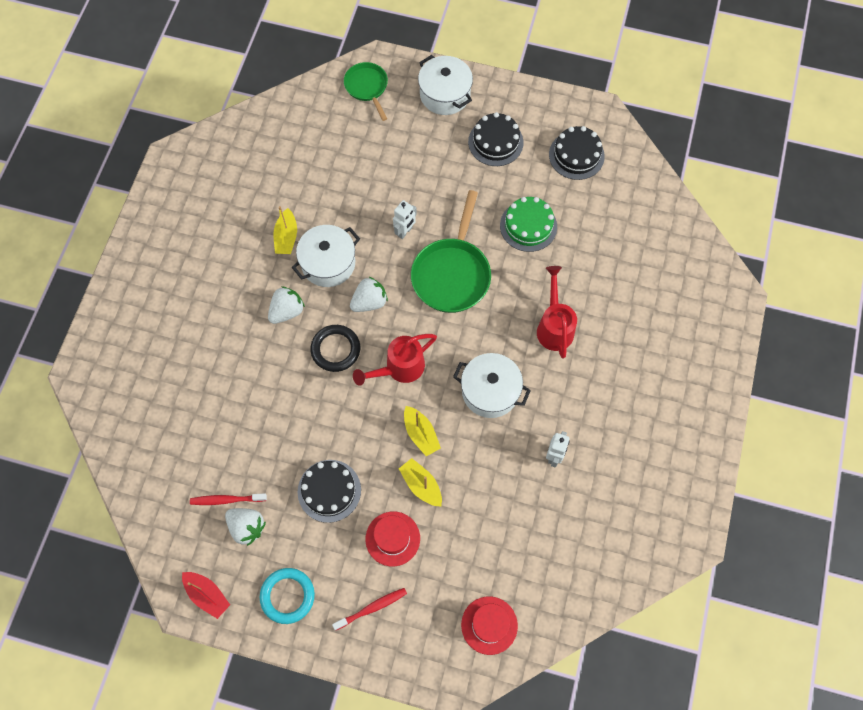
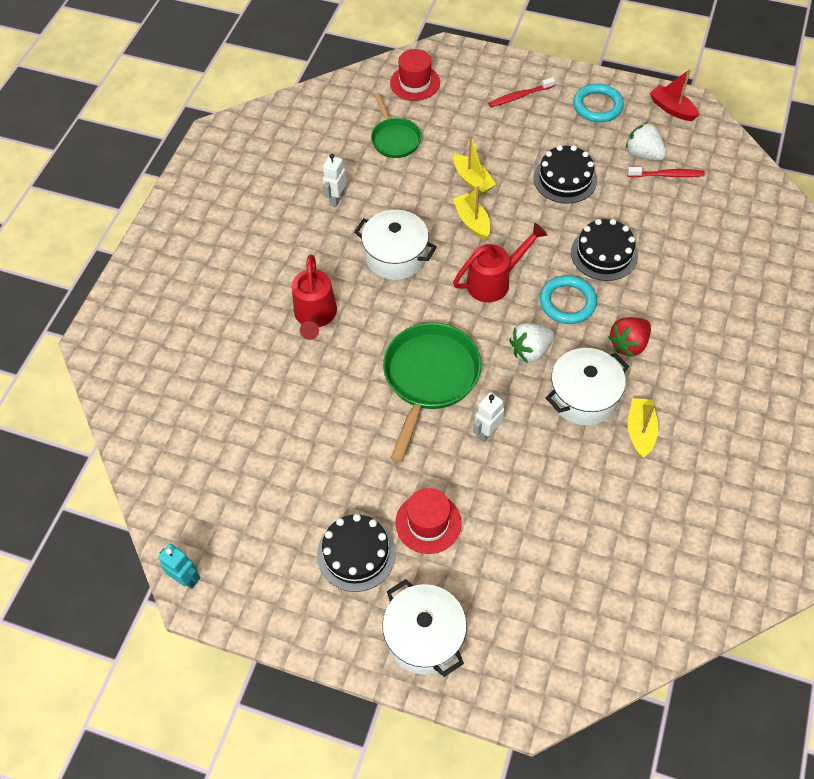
camera: 175 degrees left, 10 degrees down
(287, 311) = (628, 344): white strawberry -> red strawberry
(335, 349) = (567, 302): black ring -> turquoise ring
(367, 87) = (544, 656): green pan -> green pan (394, 139)
(392, 538) = (501, 142): red hat -> red hat (428, 523)
(528, 226) = (327, 433): green cake -> none
(576, 155) = (246, 528): black cake -> black cake (604, 253)
(610, 121) = (186, 579): none -> turquoise robot

